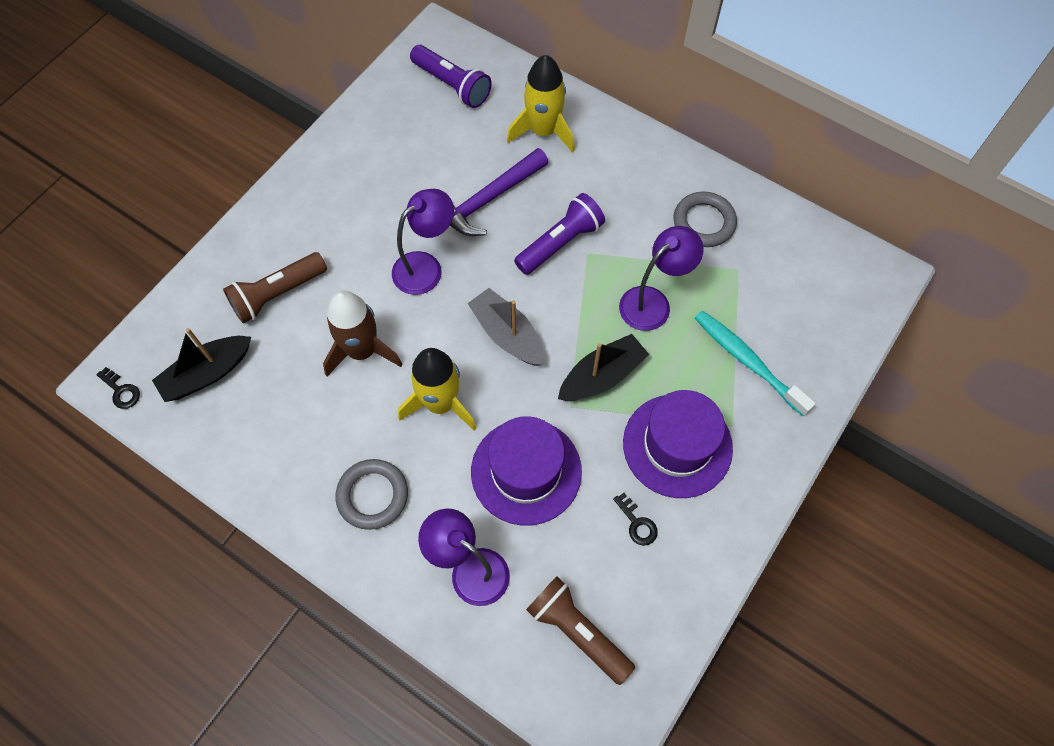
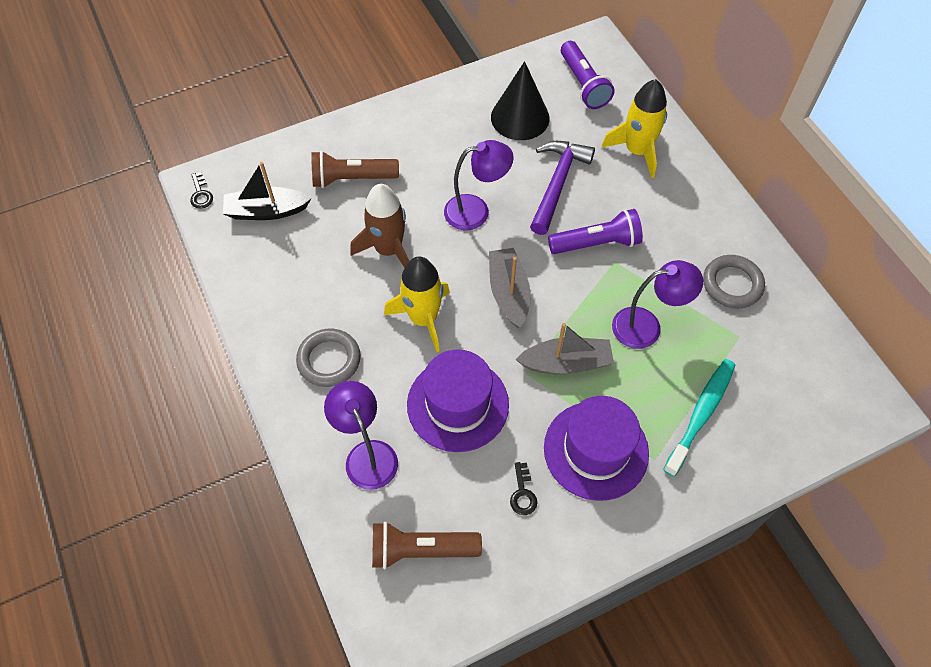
camera: 30 degrees right, 5 degrees down
(410, 148) = (520, 117): none -> black cone
(487, 200) = (557, 183): purple hammer -> purple hammer turned 120 degrees clockwise
(577, 631) = (421, 549): brown flashlight -> brown flashlight turned 75 degrees counterclockwise
(602, 376) = (566, 363): black boat -> grey boat
(747, 361) = (701, 414): turquoise toothbrush -> turquoise toothbrush turned 45 degrees clockwise

